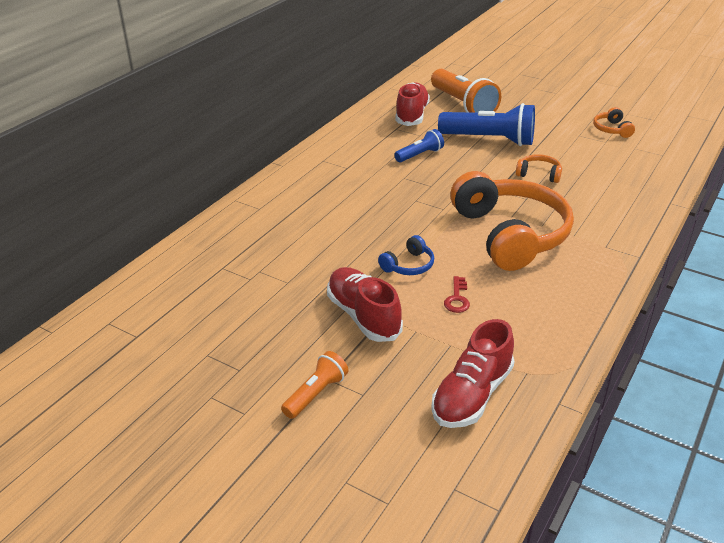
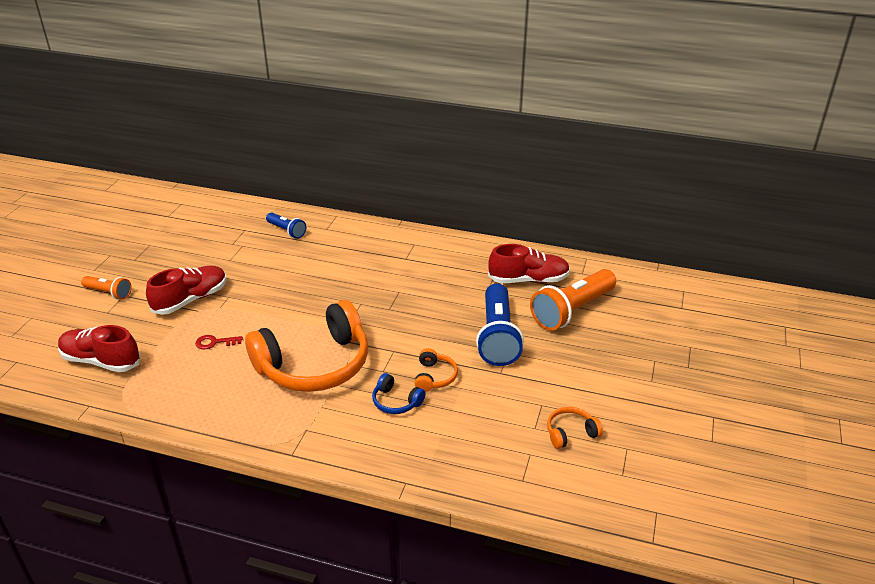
camera: 75 degrees right, 0 degrees up
(408, 265) = (257, 312): blue headphones -> blue headphones (396, 402)
(420, 155) = (445, 295): blue flashlight -> blue flashlight (287, 231)

